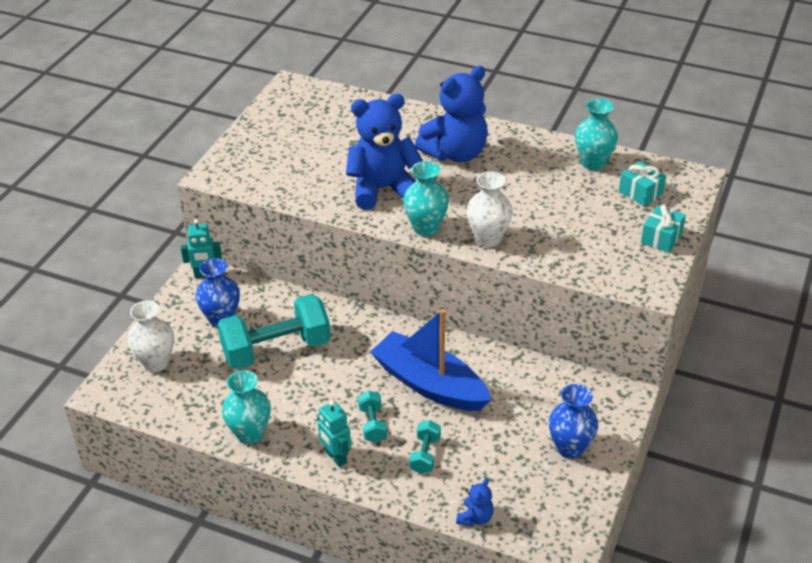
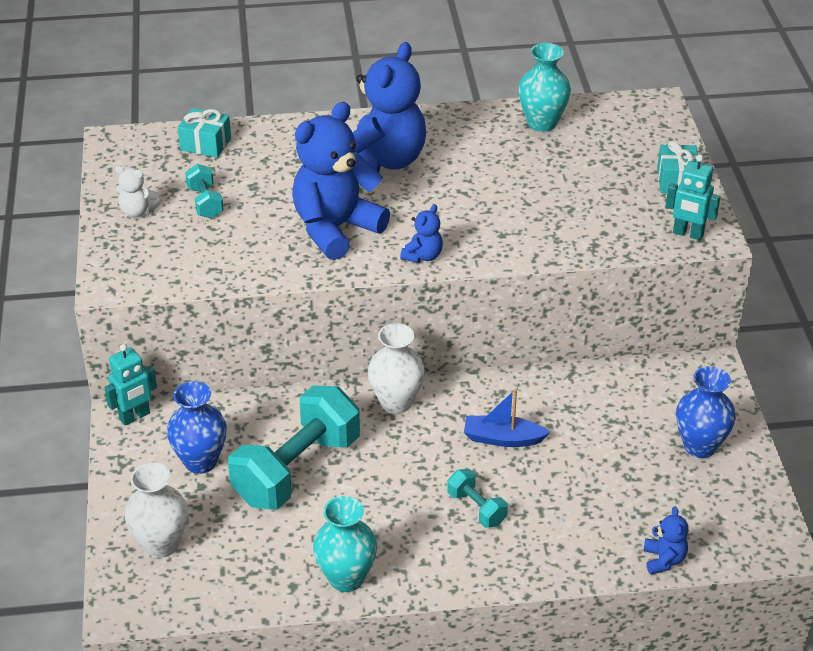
camera: 30 degrees left, 0 degrees up
(266, 135) = (137, 211): none -> white teddy bear
(335, 457) = (465, 561): turquoise robot -> turquoise robot (688, 234)
(425, 455) = (559, 517): turquoise dumbbell -> turquoise dumbbell (205, 202)
(426, 228) = (423, 256): turquoise vase -> blue teddy bear
(429, 384) = (503, 438): blue boat -> blue boat, size x0.50
(488, 238) = (501, 244): white vase -> white vase (396, 402)
(640, 192) = (616, 139): turquoise gift -> turquoise gift (205, 144)

